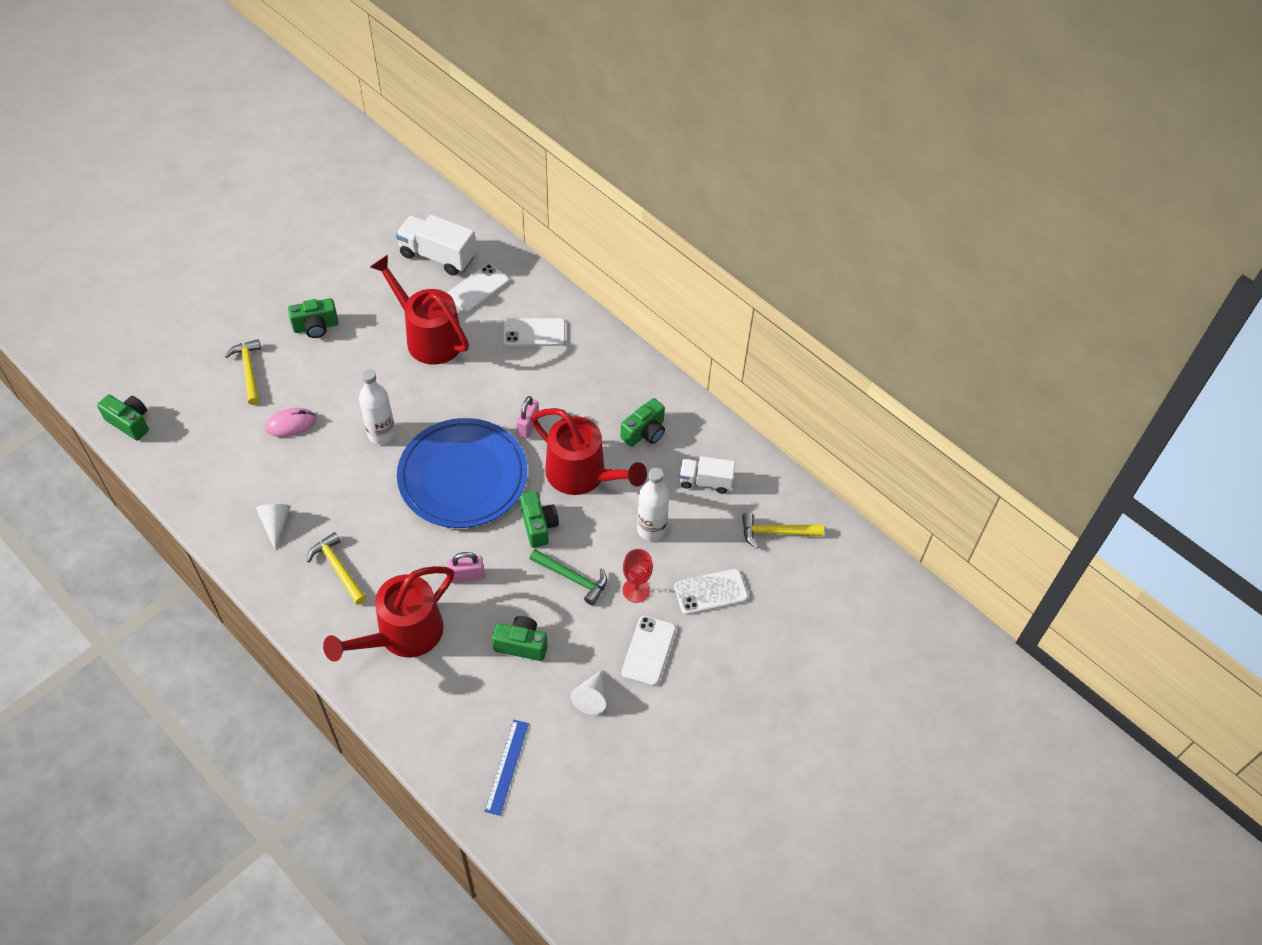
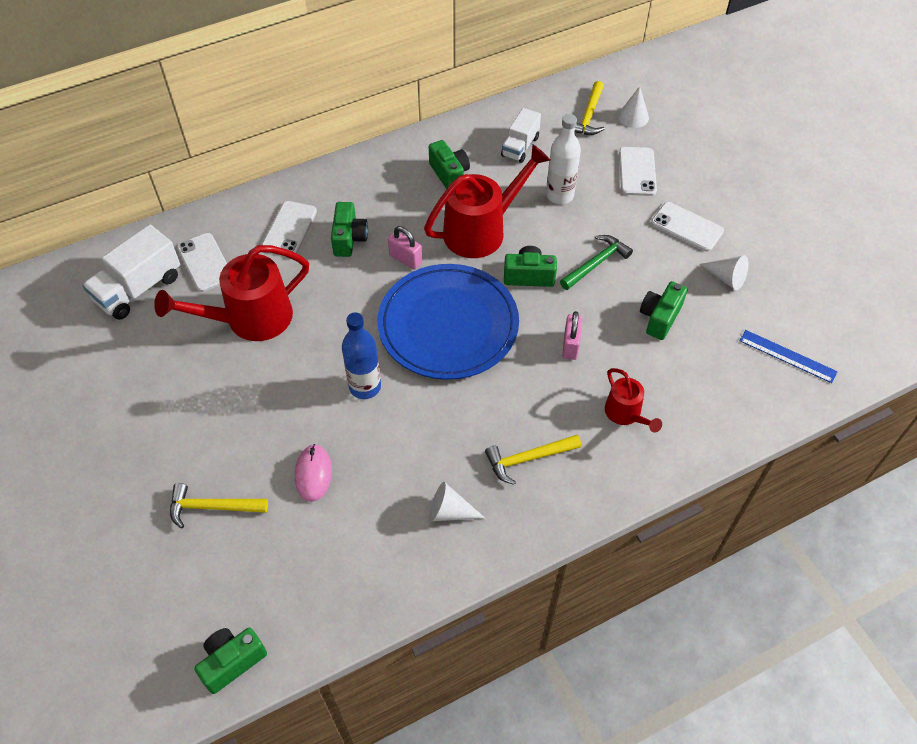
camera: 70 degrees left, 0 degrees up
(316, 327) = (180, 424): green camera -> green camera (349, 239)
(381, 434) = (365, 387): white bottle -> blue bottle
(402, 635) = (626, 414): red watering can -> red watering can, size x0.53
(636, 590) = (622, 221): red goblet -> none
(792, 574) = (633, 117): none -> white cone

